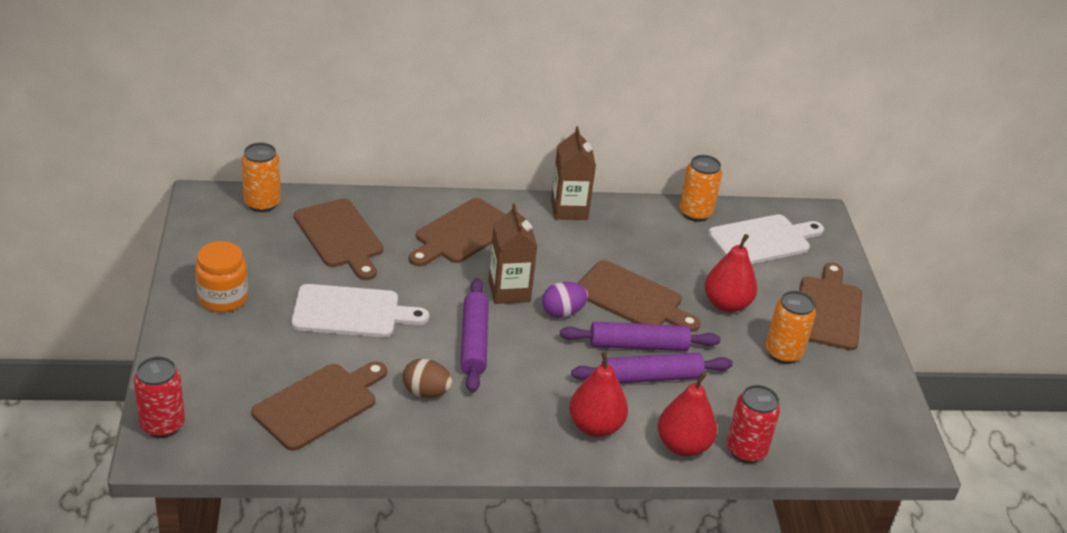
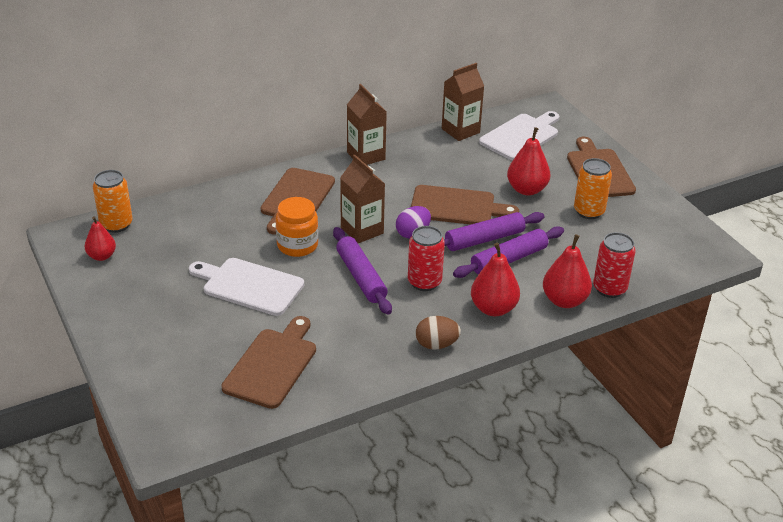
camera: 20 degrees left, 0 degrees up
(162, 425) = (153, 426): red can -> red can (424, 282)
(223, 298) = (135, 309): orange jar -> orange jar (297, 245)
(227, 232) = (102, 256): none -> red pear
(340, 236) = (200, 231): brown cutting board -> none
(351, 312) = (249, 286): white cutting board -> white cutting board turned 135 degrees counterclockwise
(426, 392) = (350, 327): brown egg -> brown egg (436, 344)
(695, 213) = (460, 131): orange can -> brown carton

